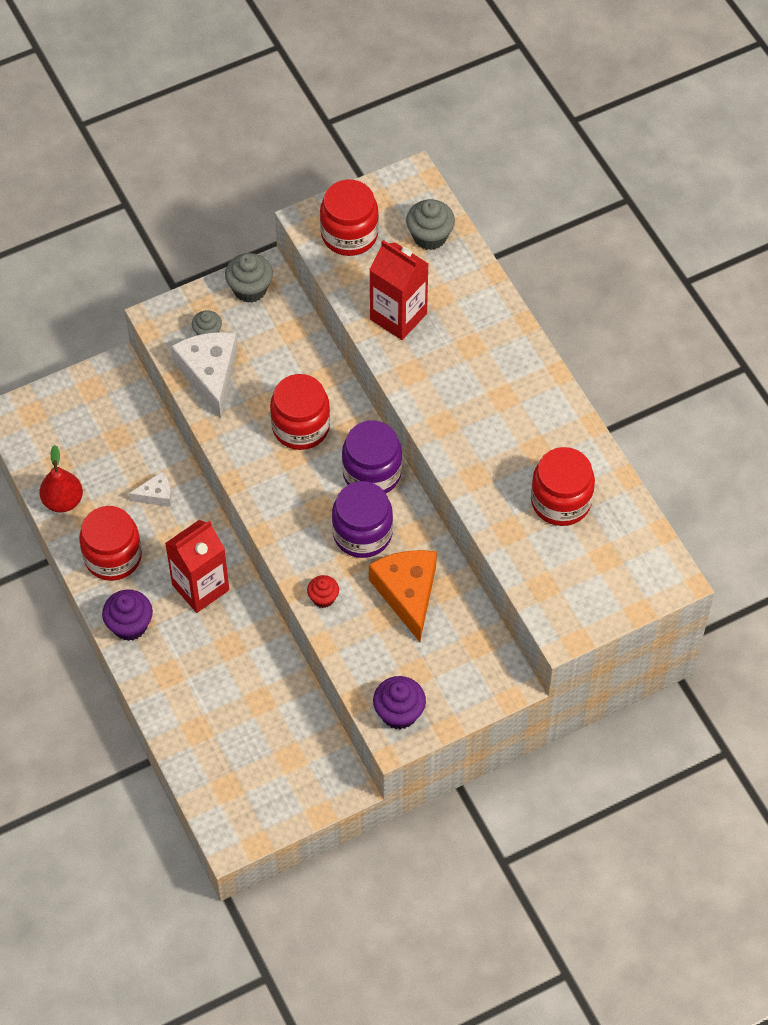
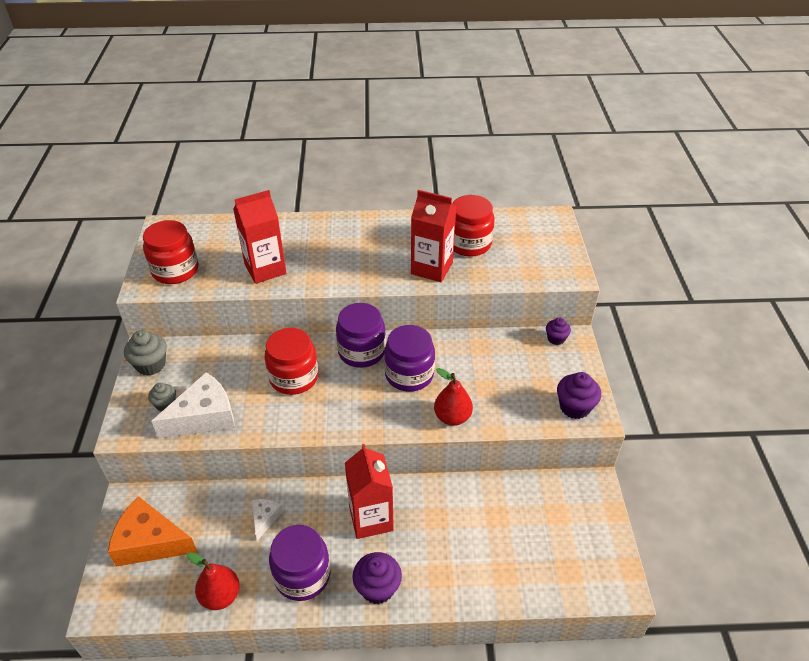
camera: 65 degrees left, 15 degrees down
(113, 557) = (302, 575): red jar -> purple jar
(210, 374) = (204, 417): white cheese -> white cheese turned 135 degrees clockwise
(323, 598) = (452, 417): red cupcake -> red pear
(407, 593) = (474, 367): orange cheese -> orange cheese (150, 542)
(430, 236) = (215, 234): grey cupcake -> none
(492, 479) = (432, 268): none -> red carton
(500, 664) = (556, 339): none -> purple cupcake

